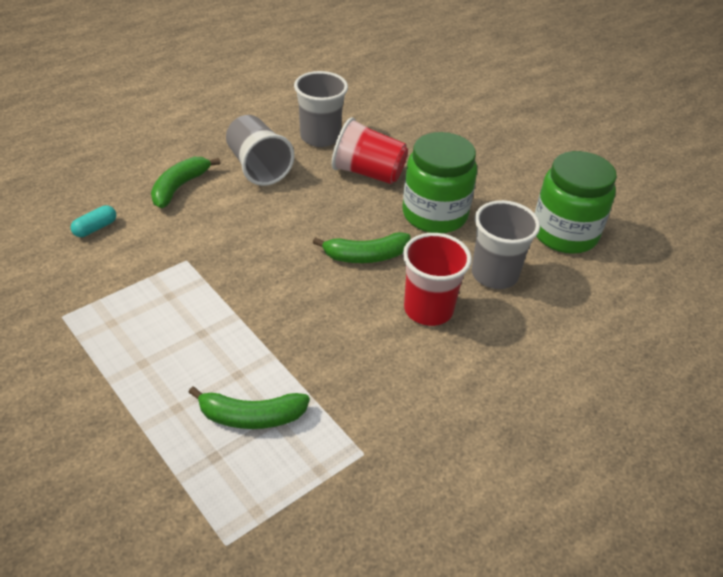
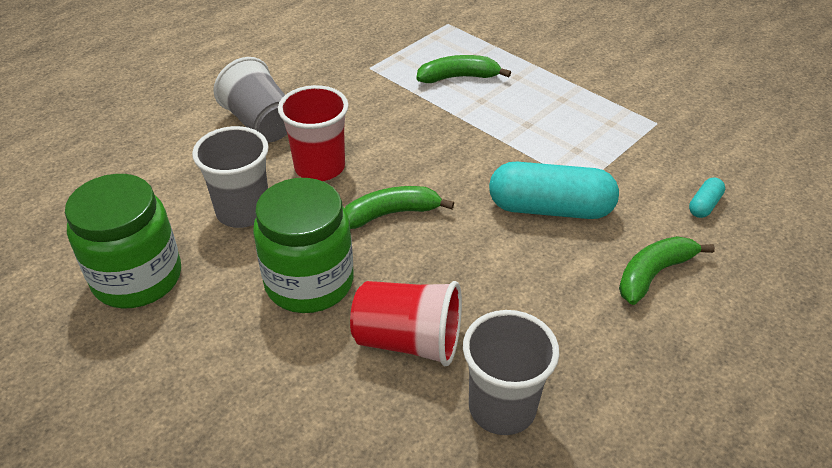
camera: 175 degrees right, 0 degrees up
(179, 187) = (653, 274): green banana -> green banana turned 150 degrees counterclockwise
(228, 242) = (550, 209): none -> turquoise capsule
(258, 167) = (570, 325): grey cup -> grey cup (261, 124)

